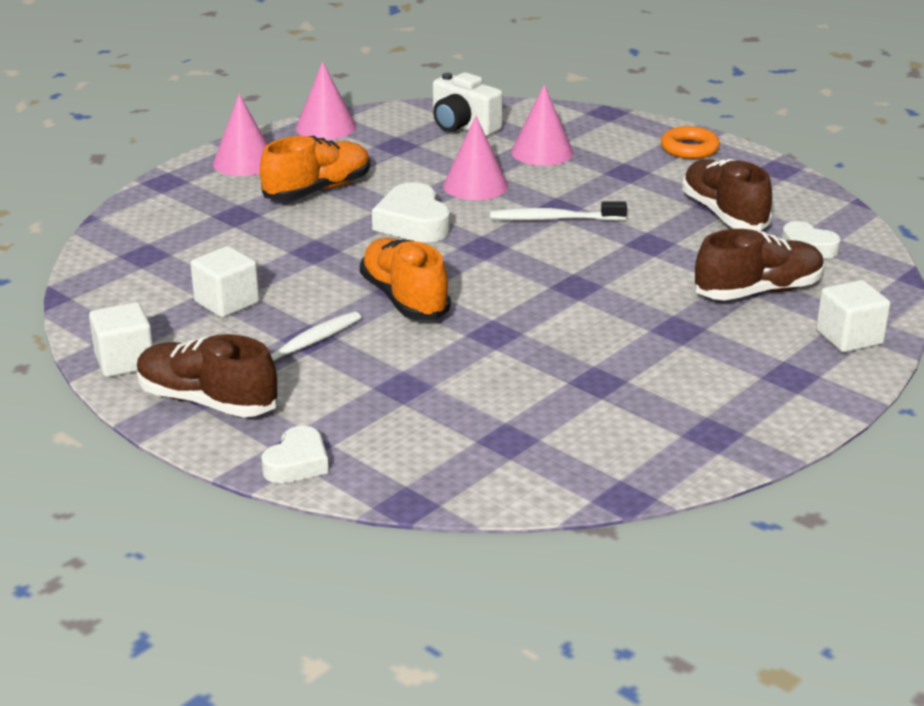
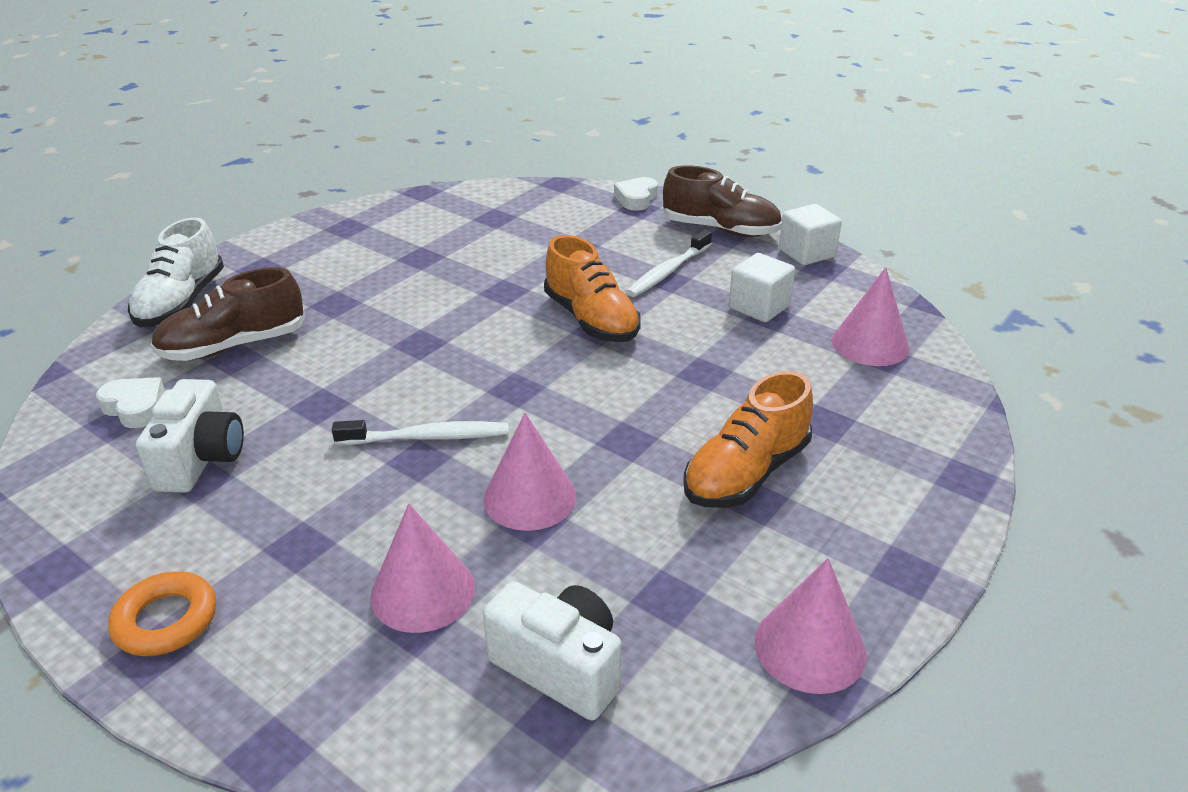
camera: 175 degrees right, 5 degrees up
(244, 162) = (886, 531): pink cone -> pink cone (870, 344)
(413, 223) = (603, 420): white heart -> none
(724, 214) = (202, 459): brown shoe -> white camera
(849, 337) = (181, 303): white cube -> white shoe

